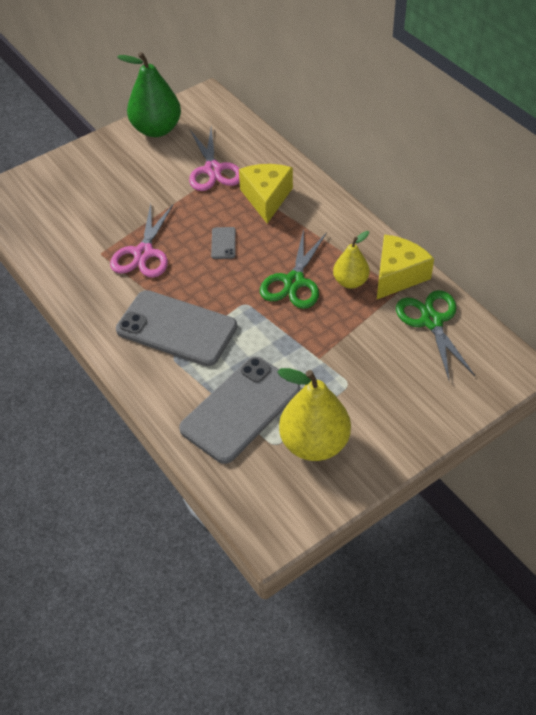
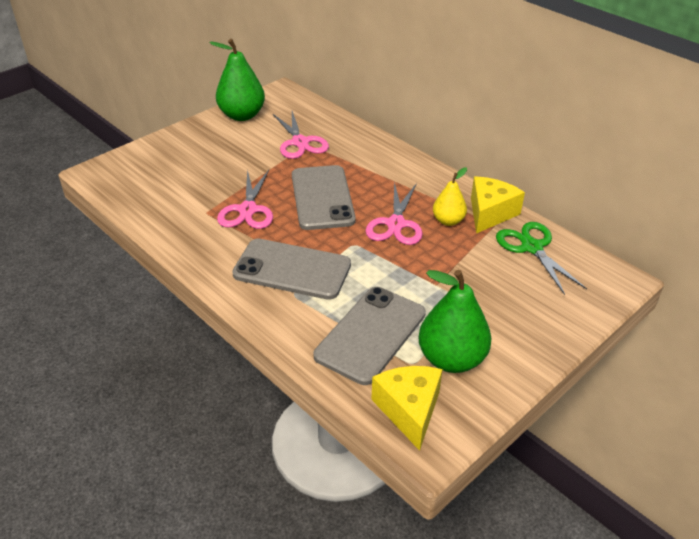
camera: 10 degrees left, 10 degrees down
(223, 243) = (322, 198): grey phone -> grey phone, size x2.44
(266, 198) = (354, 161): yellow cheese -> yellow cheese (409, 410)
(294, 282) = (396, 224): green scissors -> pink scissors
(314, 443) = (451, 359): yellow pear -> green pear

